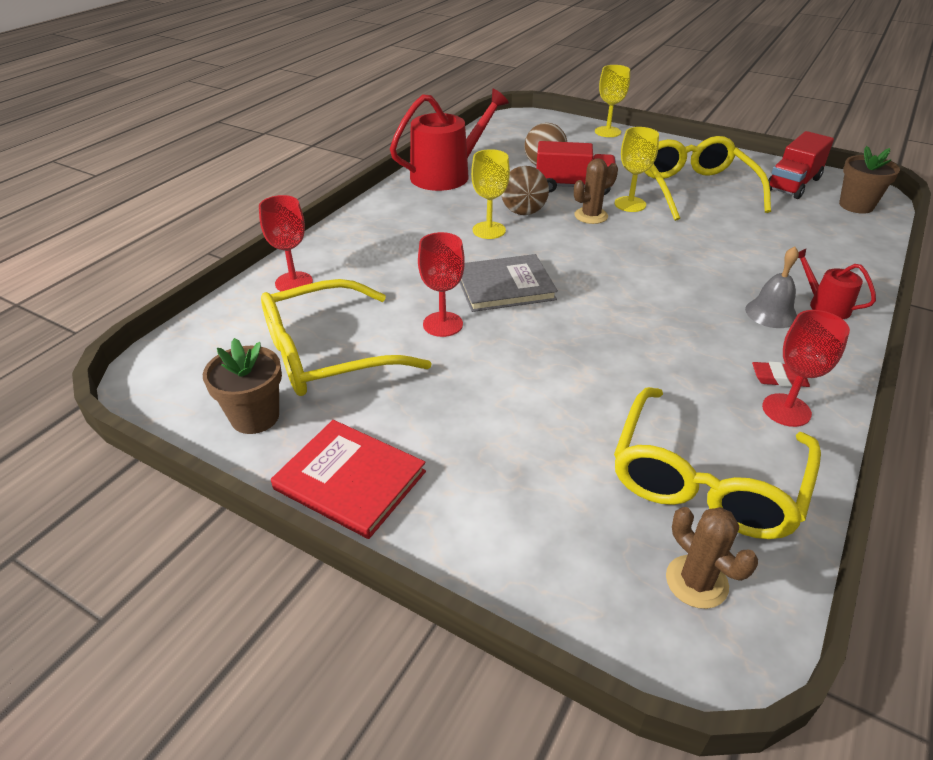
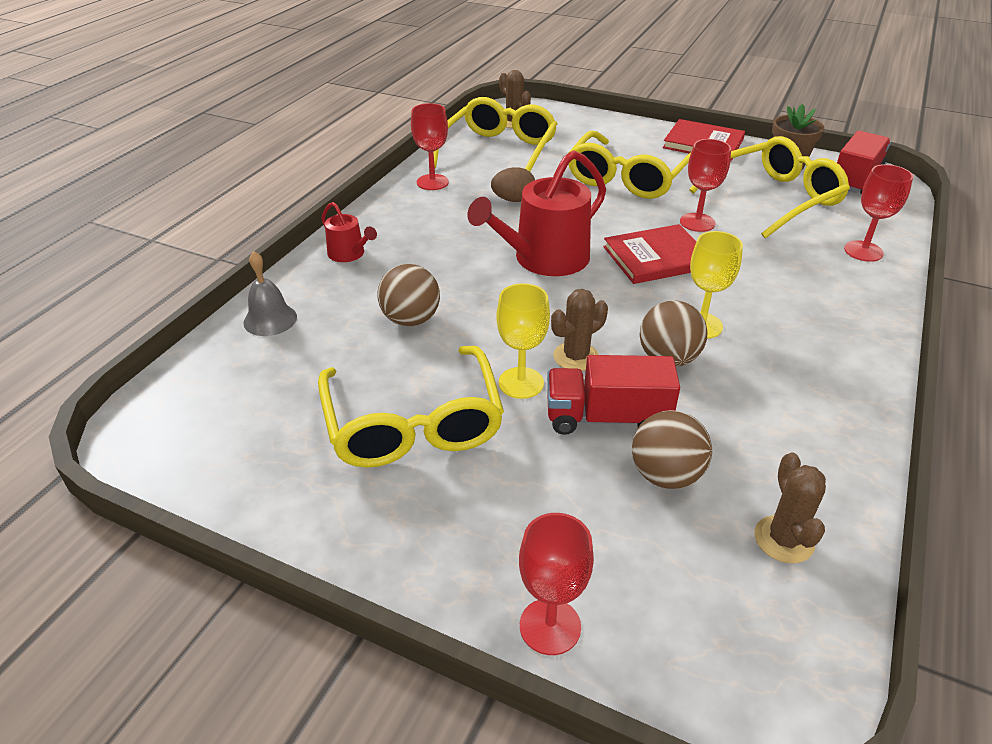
camera: 175 degrees right, 0 degrees up
(447, 175) = (819, 436): red watering can -> red watering can (544, 259)
(493, 146) = (783, 539): none -> brown cactus
(504, 286) = (656, 258): grey book -> red book
(504, 403) = (627, 178): none -> yellow glasses
(607, 132) = (550, 626): yellow goblet -> red goblet
(662, 370) = (513, 200): none -> brown egg
(727, 244) = (411, 320): none -> brown ball
(771, 313) = (405, 245): grey bell -> grey bell (270, 319)
(779, 378) = (427, 199): red eraser -> none
(793, 184) = (246, 447): red truck -> red truck (855, 179)
(856, 205) = (188, 399): brown flower pot -> none

